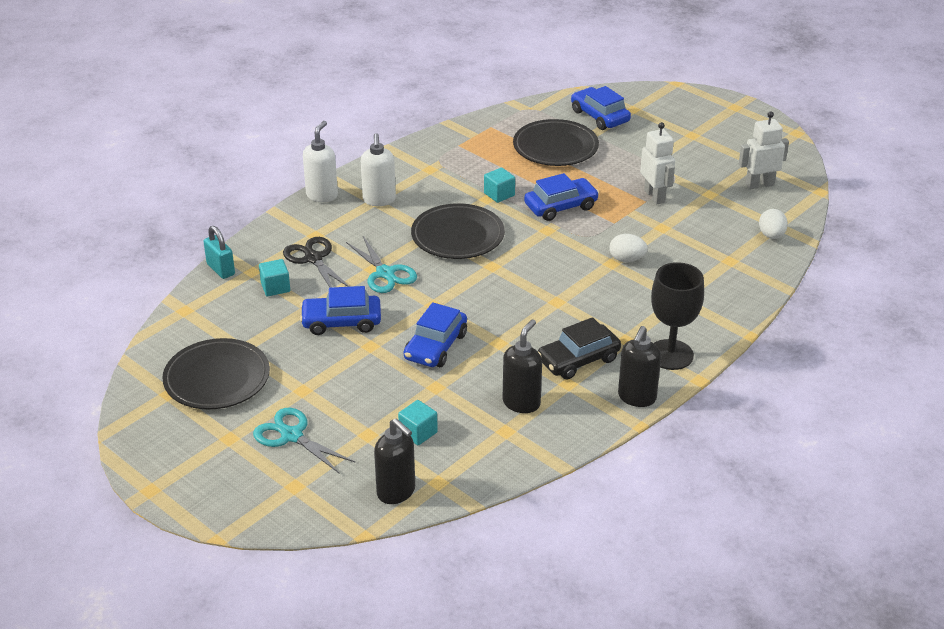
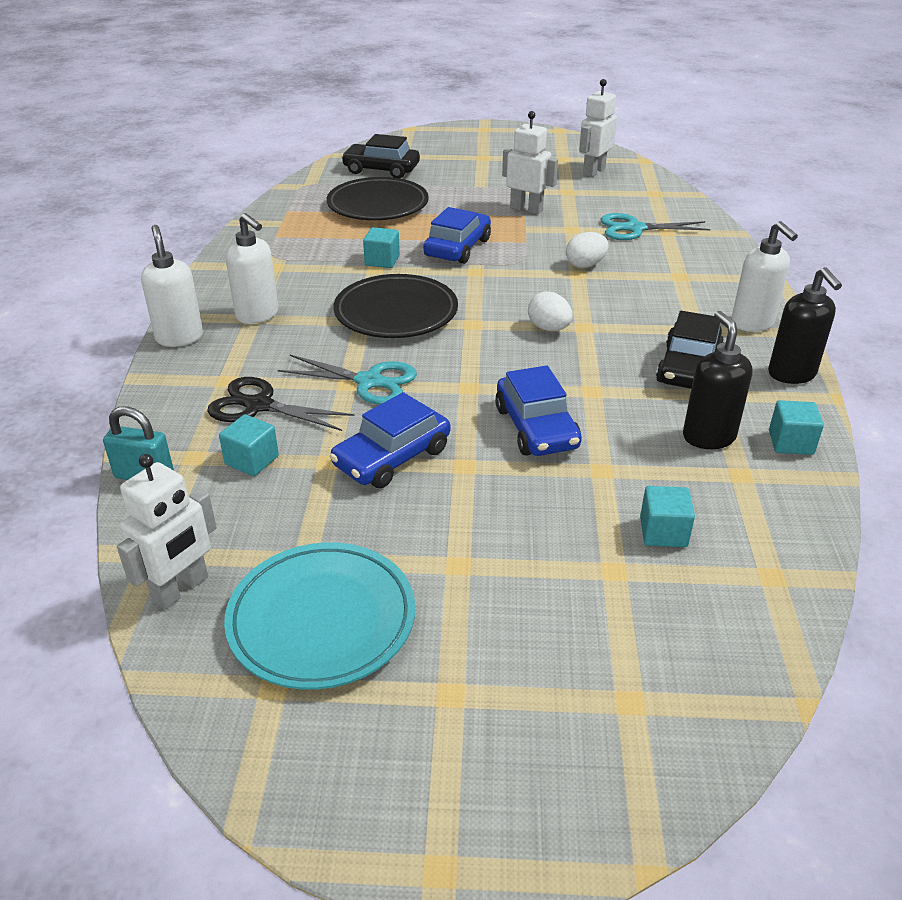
camera: 40 degrees left, 0 degrees up
(178, 333) = (181, 589): none -> white robot
(217, 379) = (322, 620): black plate -> turquoise plate
(291, 435) = (528, 633): turquoise scissors -> turquoise scissors (634, 228)
(396, 492) = (752, 620): black soap dispenser -> none
(563, 432) = (790, 442): none -> turquoise cube
(599, 116) = (381, 170): blue car -> black car
(670, 355) = (752, 323): black goblet -> white soap dispenser
(771, 235) = (664, 201): white egg -> white egg (549, 328)

